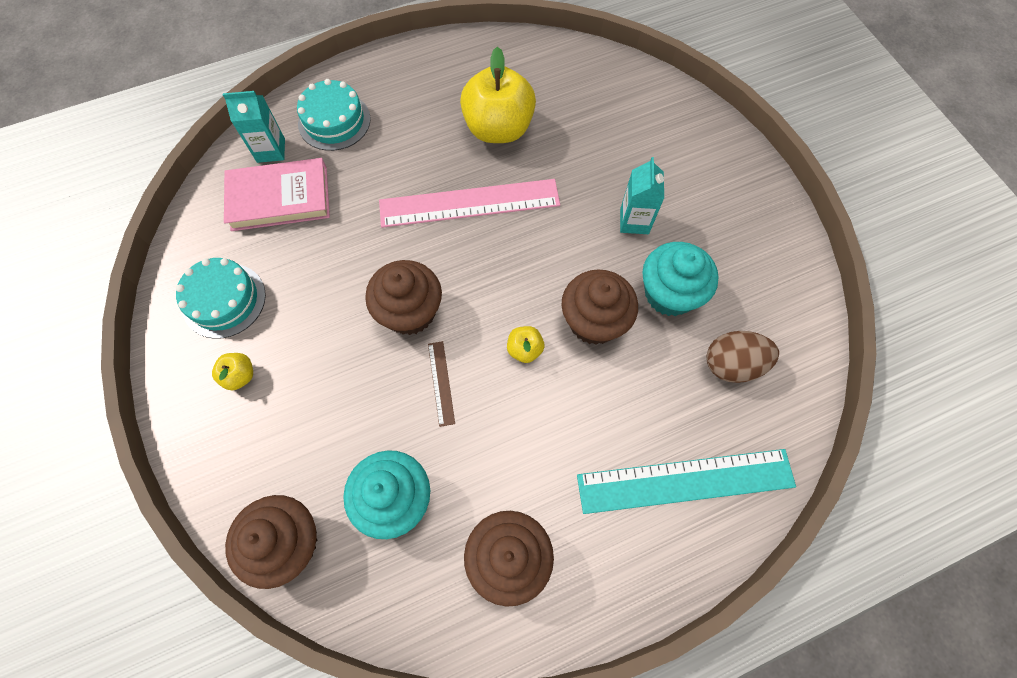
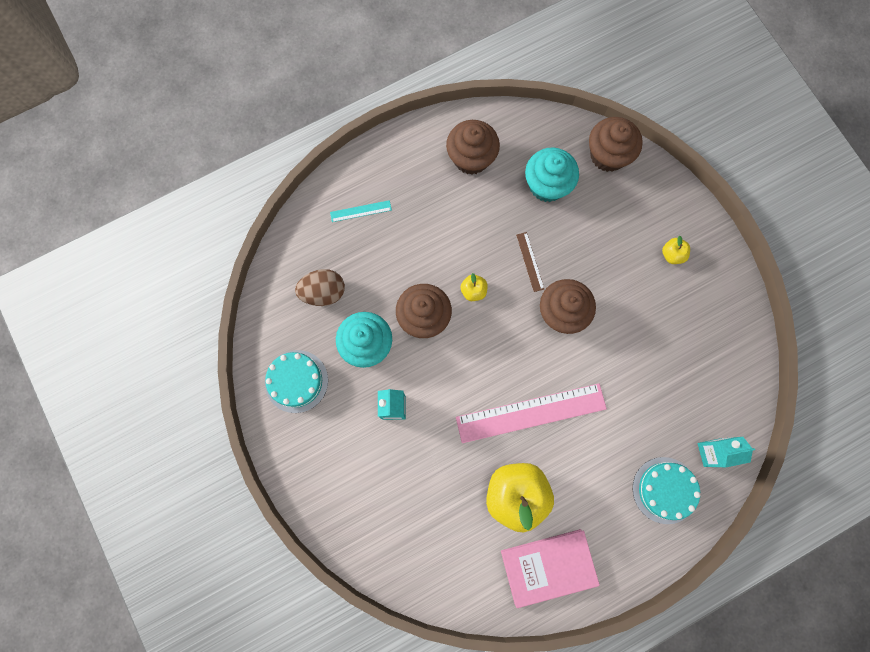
camera: 175 degrees right, 10 degrees up
(224, 300) = (703, 310): turquoise cake -> turquoise cake (296, 381)
(279, 198) = (689, 404): pink book -> pink book (548, 566)
(685, 481) = (360, 211): turquoise ruler -> turquoise ruler, size x0.43

